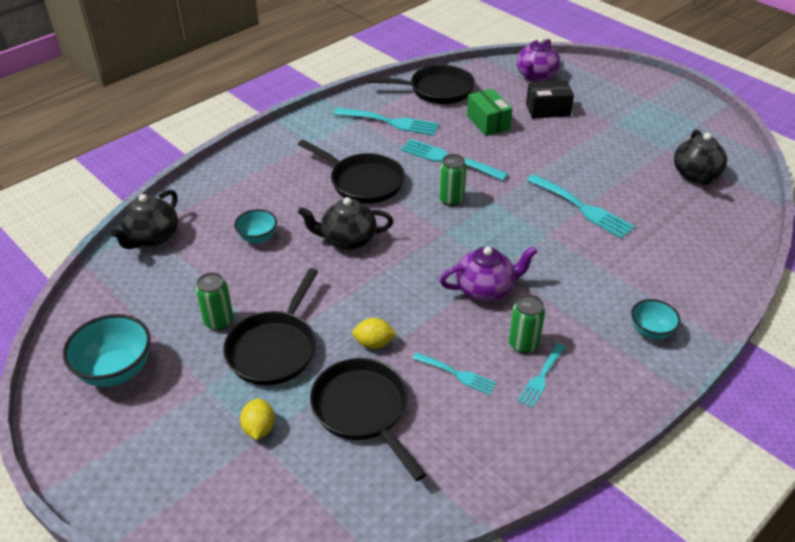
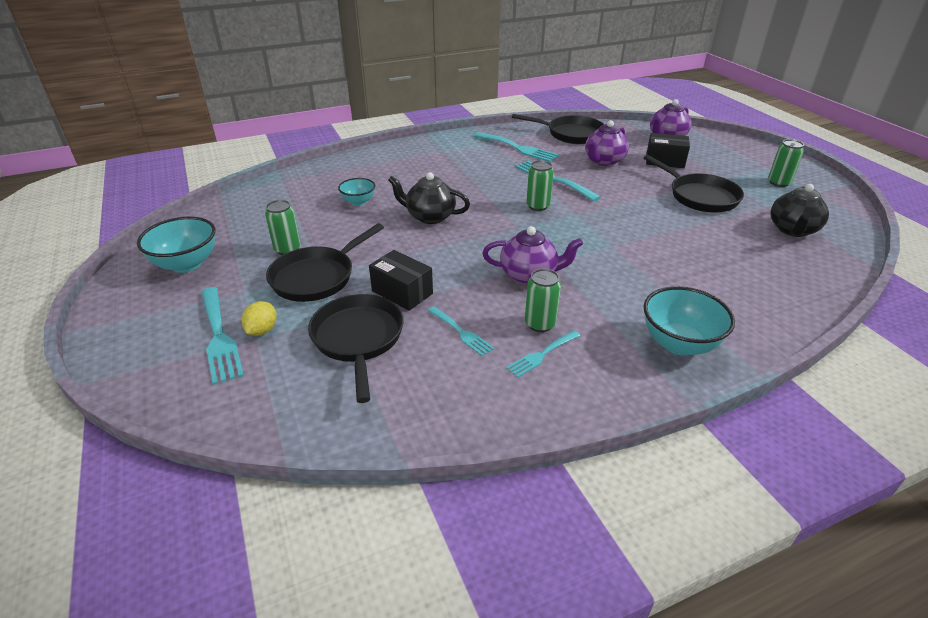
camera: 20 degrees right, 5 degrees down
(152, 237) = (280, 187): black teapot -> none
(363, 182) = (469, 182): black pan -> black pan (700, 196)
(374, 343) = (402, 292): yellow lemon -> black box
(488, 122) = (603, 161): green box -> purple teapot
(582, 208) = (659, 234): turquoise fork -> turquoise fork (219, 337)
(650, 331) = (679, 344): turquoise bowl -> turquoise bowl, size x1.68
(663, 117) = (778, 182): none -> green can

